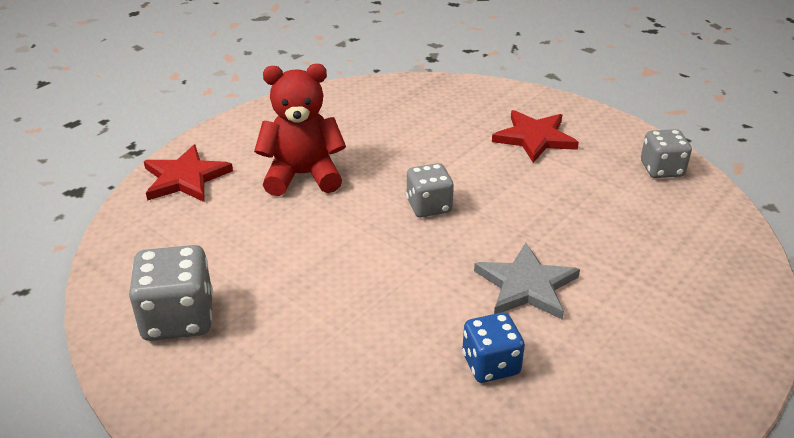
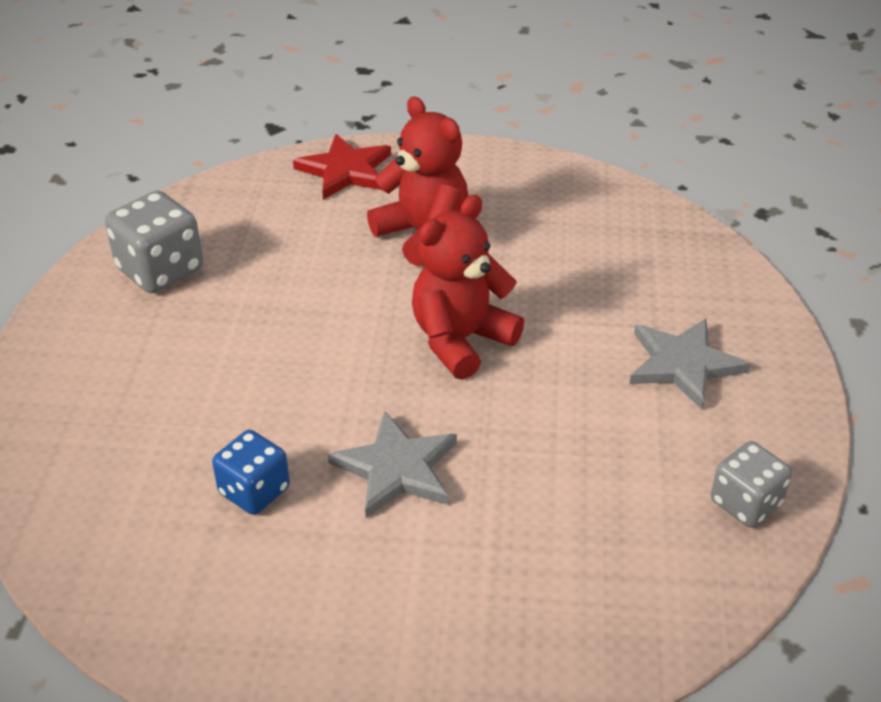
camera: 55 degrees right, 5 degrees up
(429, 206) = (461, 340): grey dice -> red teddy bear
(534, 138) = (683, 364): red star -> grey star

